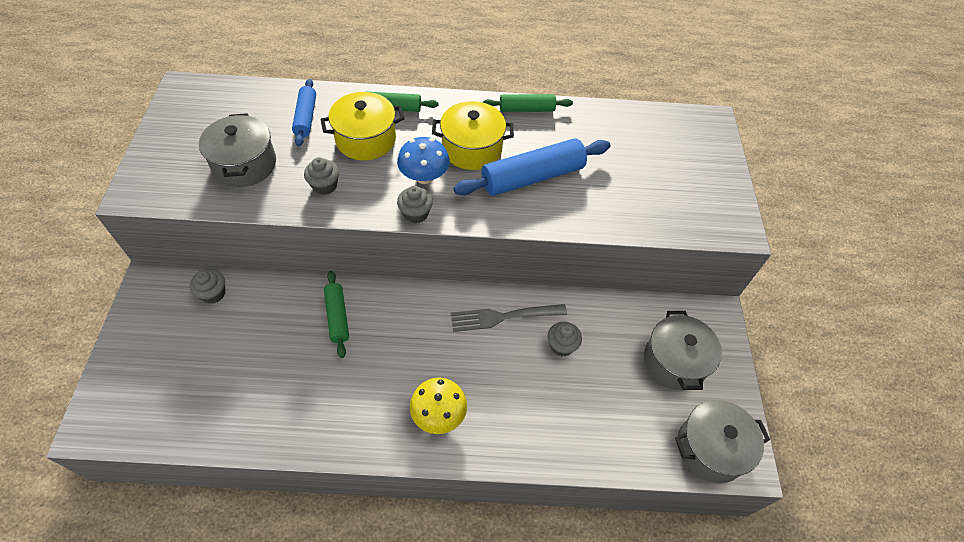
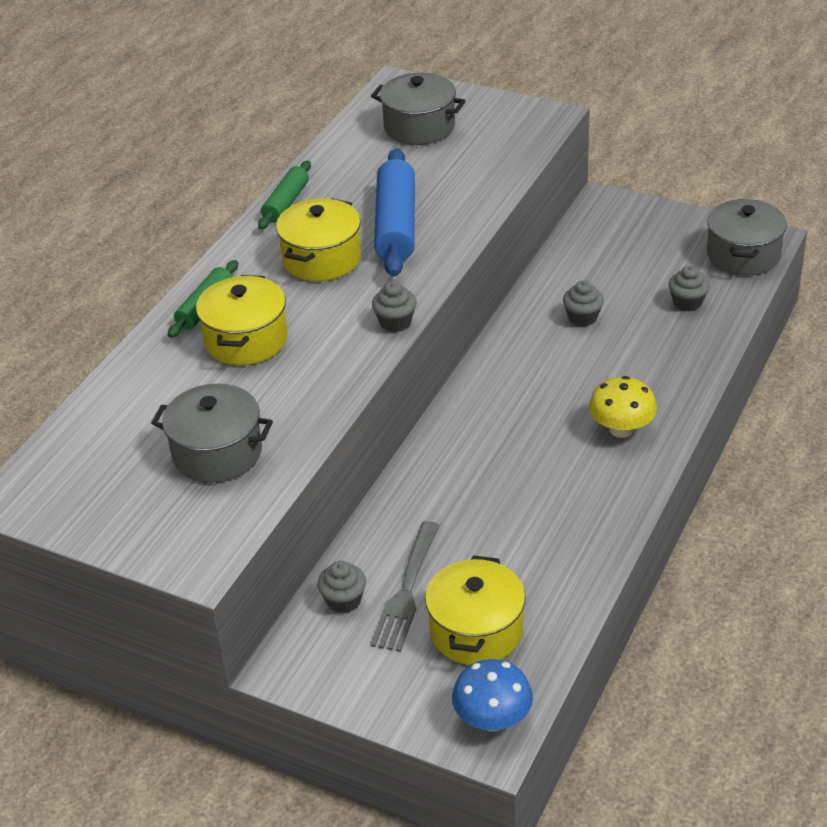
camera: 60 degrees left, 15 degrees down
(197, 381) = (476, 630): none -> yellow pot
(306, 117) = (166, 385): blue rolling pin -> none
(324, 185) = (303, 387): grey cupcake -> grey cupcake (687, 302)
(337, 316) = (447, 487): green rolling pin -> none
(424, 177) = (342, 304): blue mushroom -> blue mushroom (493, 719)
(504, 316) = (523, 350): grey fork -> grey fork (406, 590)
(674, 361) = (641, 246): grey pot -> grey pot (419, 127)

